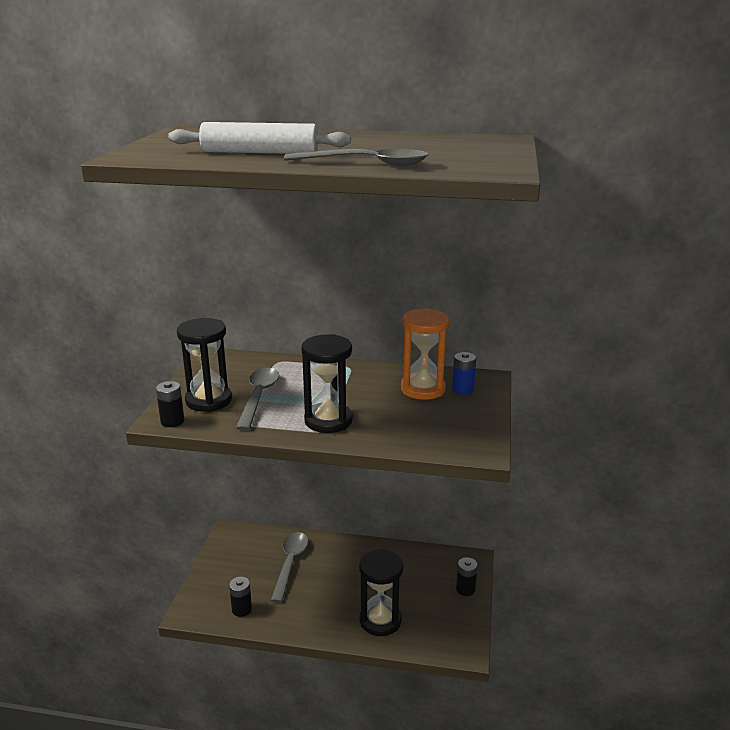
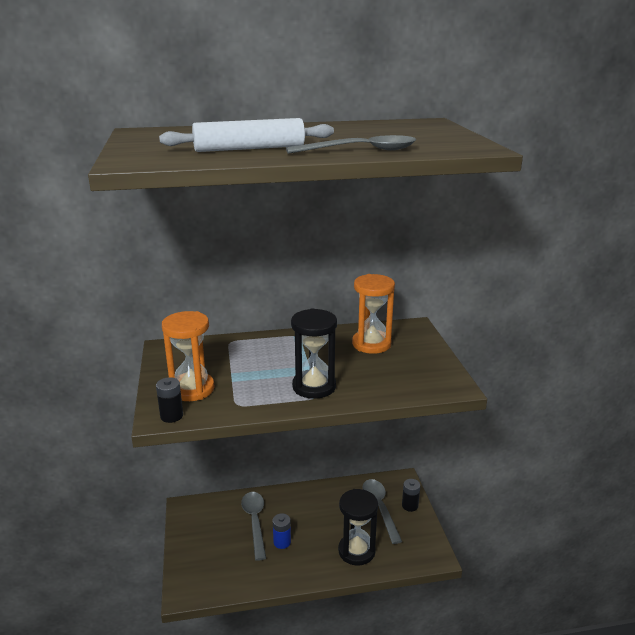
camera: 20 degrees left, 0 degrees up
(209, 400) = (192, 389): black hourglass -> orange hourglass
(241, 609) = (232, 575): black battery -> none
(258, 397) = (236, 377): grey spoon -> grey spoon (380, 508)
(463, 389) = (403, 339): blue battery -> blue battery (282, 542)

